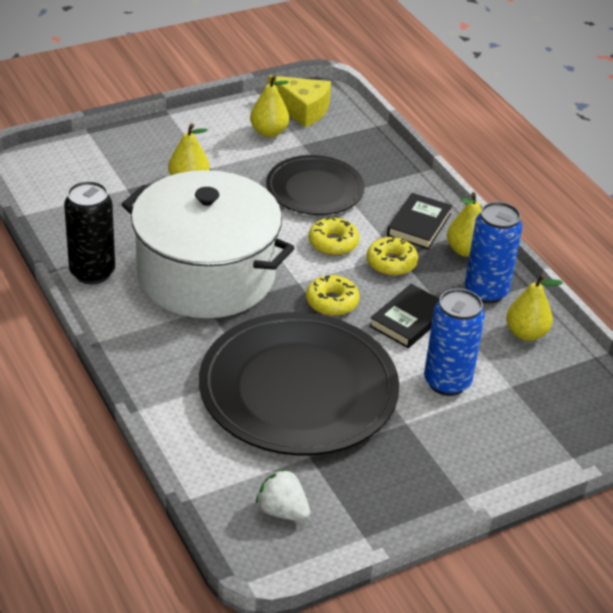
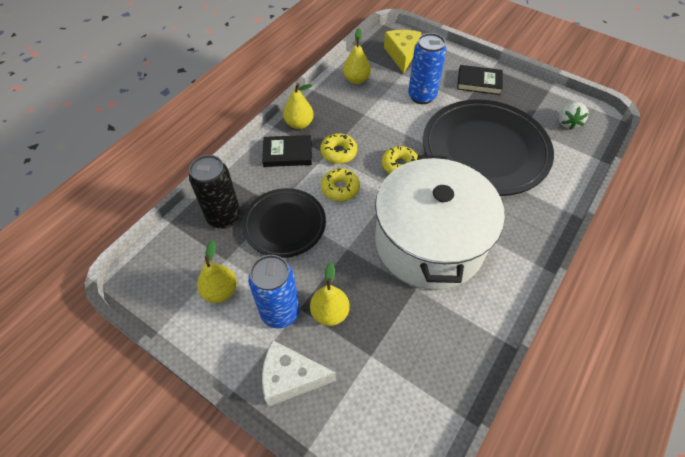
camera: 115 degrees left, 15 degrees up
(92, 272) = (487, 314): black can -> black can (224, 217)
(150, 142) = (291, 378): none -> white cheese
(302, 109) = (170, 283): yellow cheese -> yellow cheese (402, 55)
(409, 320) = (385, 127): black book -> black book (479, 82)
(486, 291) = (333, 104): blue can -> blue can (280, 312)

